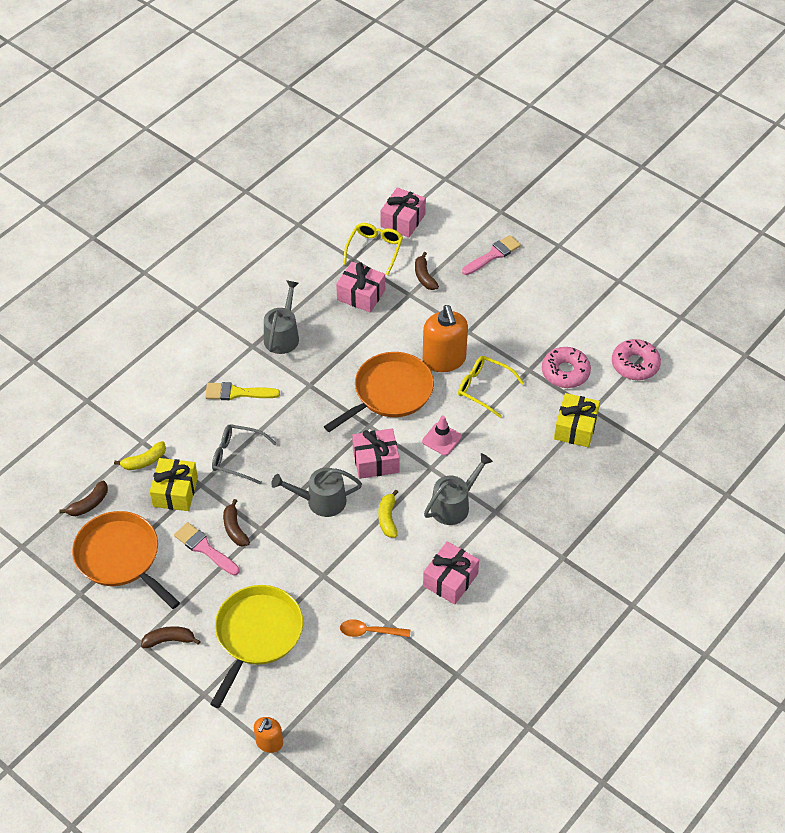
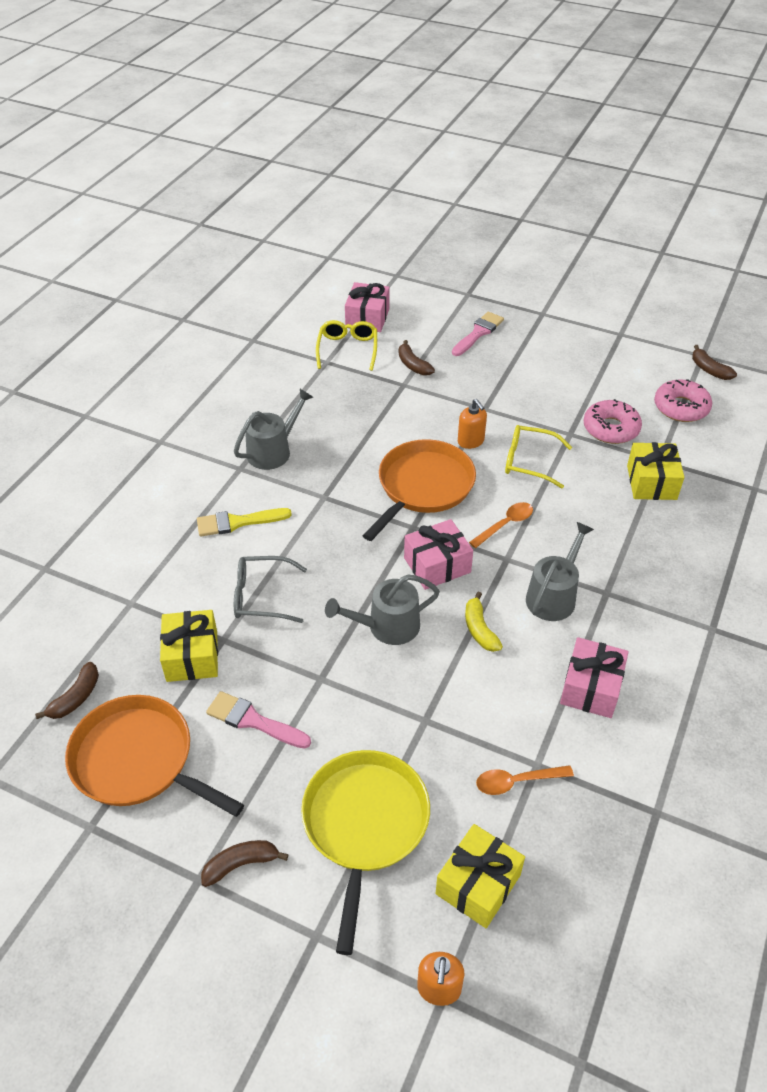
camera: 15 degrees left, 5 degrees down
(144, 461) = (139, 626): yellow banana -> none
(234, 528) = (286, 686): brown banana -> brown banana (709, 370)
(282, 336) = (273, 451): grey watering can -> grey watering can turned 45 degrees clockwise
(317, 689) = (478, 884): none -> yellow gift
(361, 295) = (349, 394): pink gift -> none
(441, 439) = (505, 524): pink traffic cone -> orange spoon
(444, 360) = (471, 441): orange soap dispenser -> orange soap dispenser, size x0.54

